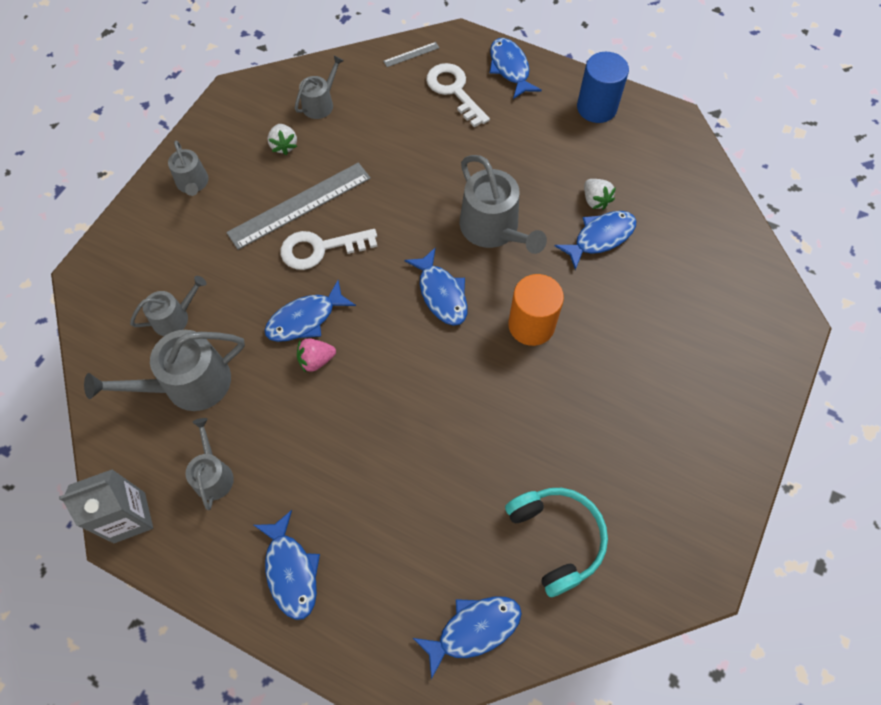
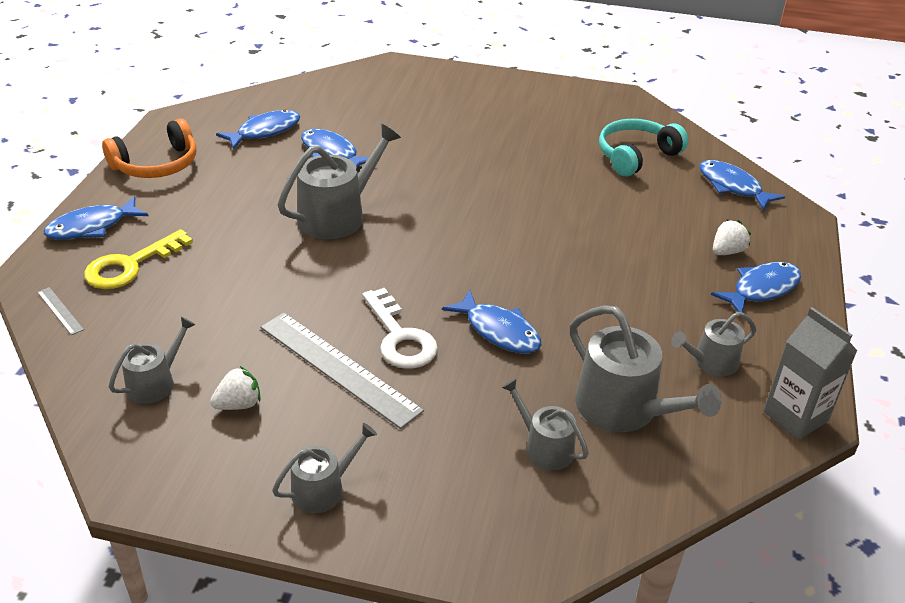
camera: 105 degrees left, 25 degrees down
(316, 360) = (545, 313): pink strawberry -> none
(320, 103) = (155, 383): grey watering can -> grey watering can turned 105 degrees clockwise
(441, 294) = (430, 239): blue fish -> blue fish (265, 131)
(454, 91) = (130, 265): white key -> yellow key
(531, 325) = (445, 183): orange cylinder -> none
(595, 200) = (286, 158): white strawberry -> white strawberry (727, 251)
(596, 108) = (157, 165): blue cylinder -> orange headphones

